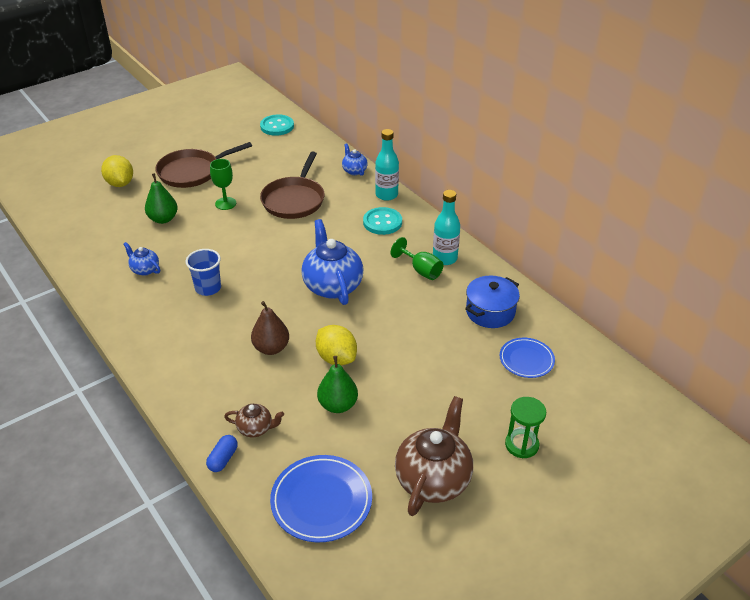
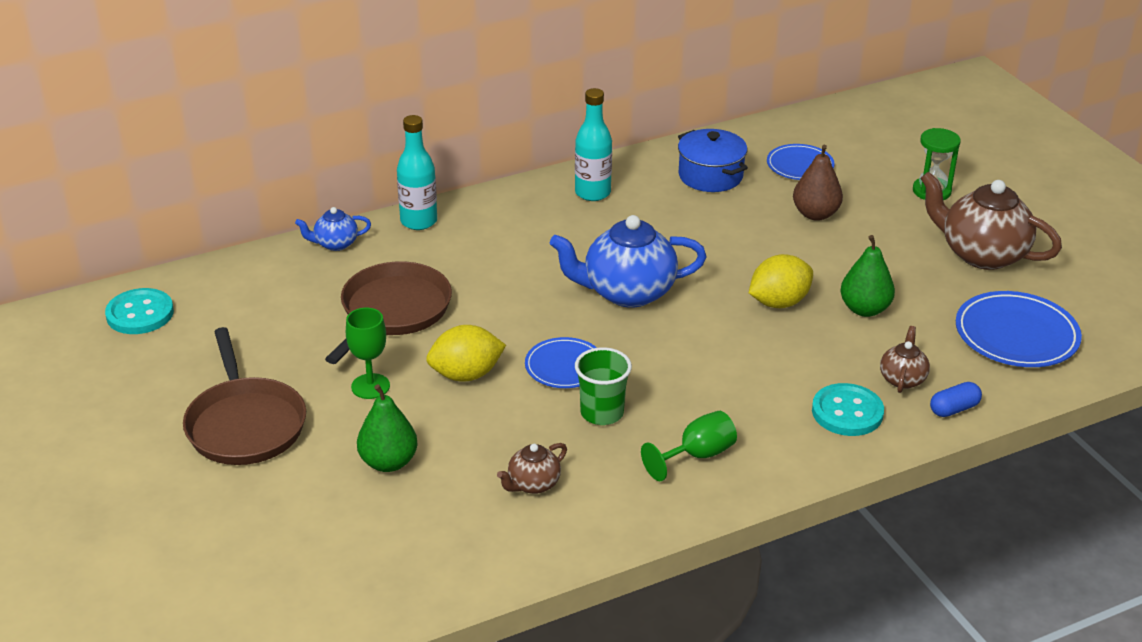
camera: 80 degrees left, 5 degrees down
(120, 183) = (239, 522): yellow lemon -> yellow lemon (466, 375)
(145, 269) = (533, 484): blue teapot -> brown teapot
(208, 288) = (602, 413): blue cup -> green cup
(223, 459) = (954, 409): blue capsule -> blue capsule turned 60 degrees counterclockwise
(251, 268) = (564, 367): none -> blue plate
(271, 348) = (751, 357): brown pear -> brown pear (815, 214)
(294, 200) = (393, 311): brown pan -> brown pan turned 90 degrees counterclockwise
(382, 222) = (489, 233): turquoise button -> turquoise button (847, 412)
(421, 270) = (613, 215): green goblet -> green goblet (697, 455)

